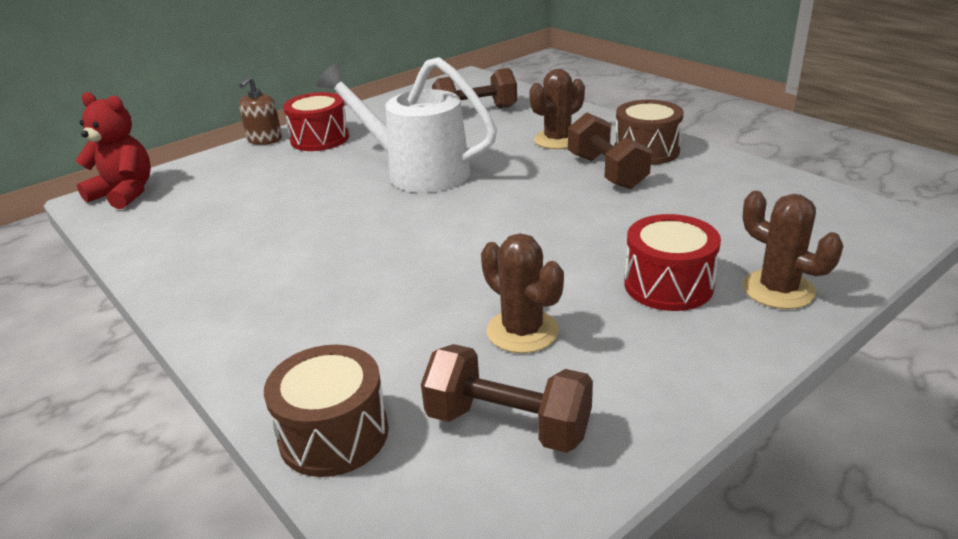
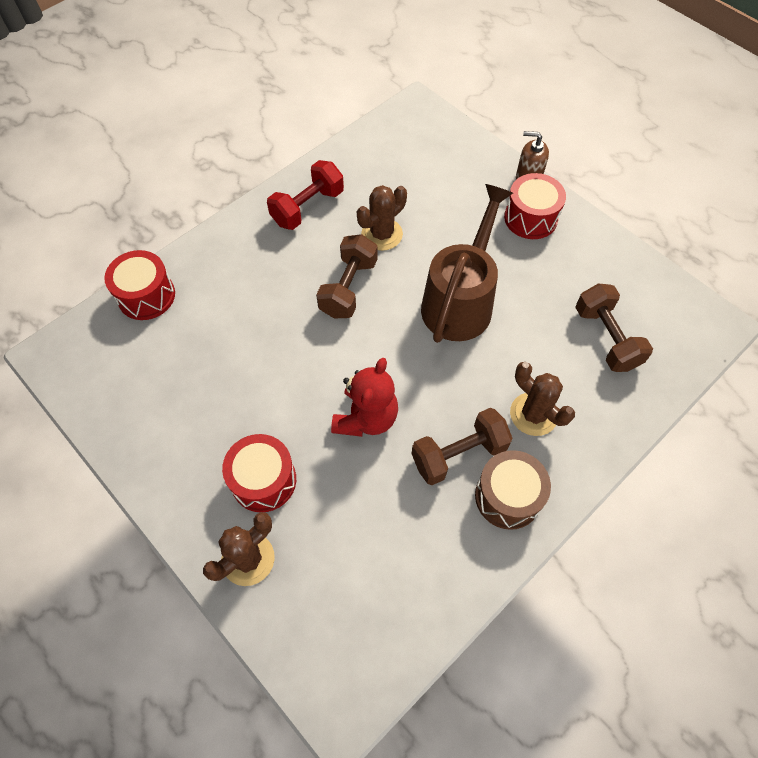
camera: 85 degrees right, 30 degrees up
(125, 194) = (425, 120): red teddy bear -> red teddy bear (366, 418)
(222, 274) = (308, 207): none -> red dumbbell
(334, 434) = (146, 296): brown drum -> red drum
(417, 171) = (461, 300): white watering can -> brown watering can
(508, 424) = (138, 376): brown dumbbell -> brown dumbbell (348, 288)
(522, 331) = (221, 383): brown cactus -> brown cactus (382, 234)

